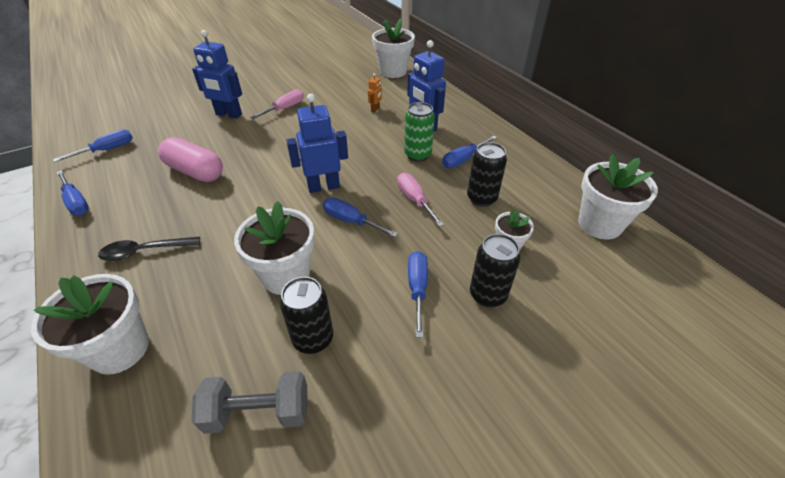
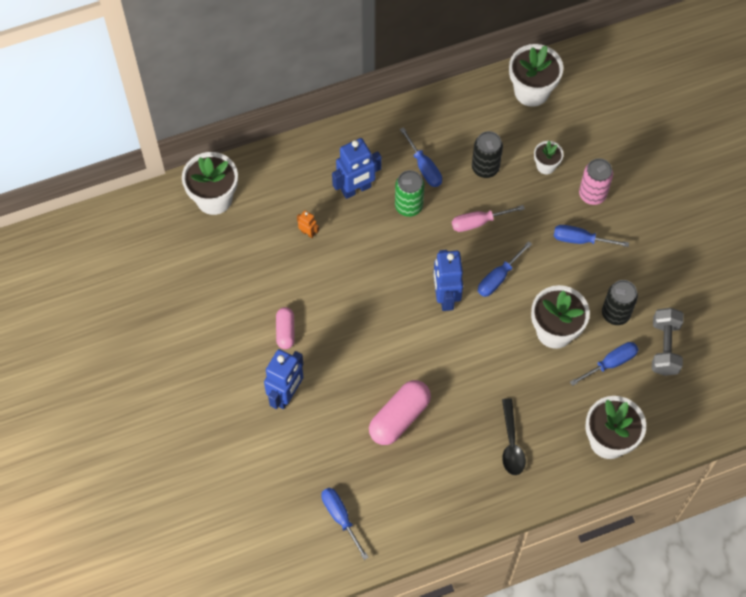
camera: 80 degrees left, 20 degrees up
(76, 202) = (432, 522): blue screwdriver -> blue screwdriver (610, 363)
(285, 108) = (285, 331): pink screwdriver -> pink capsule
(487, 295) = (592, 194): black can -> pink can

